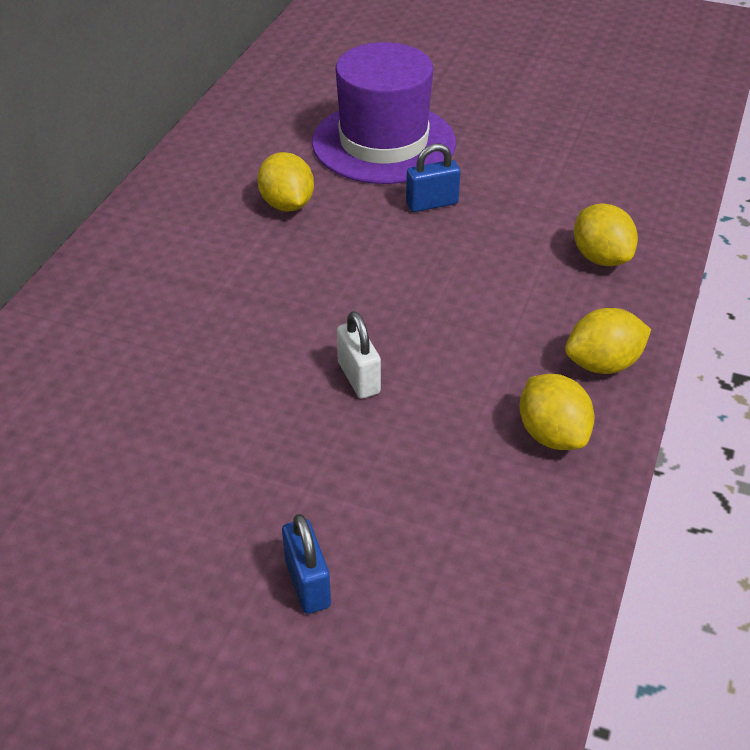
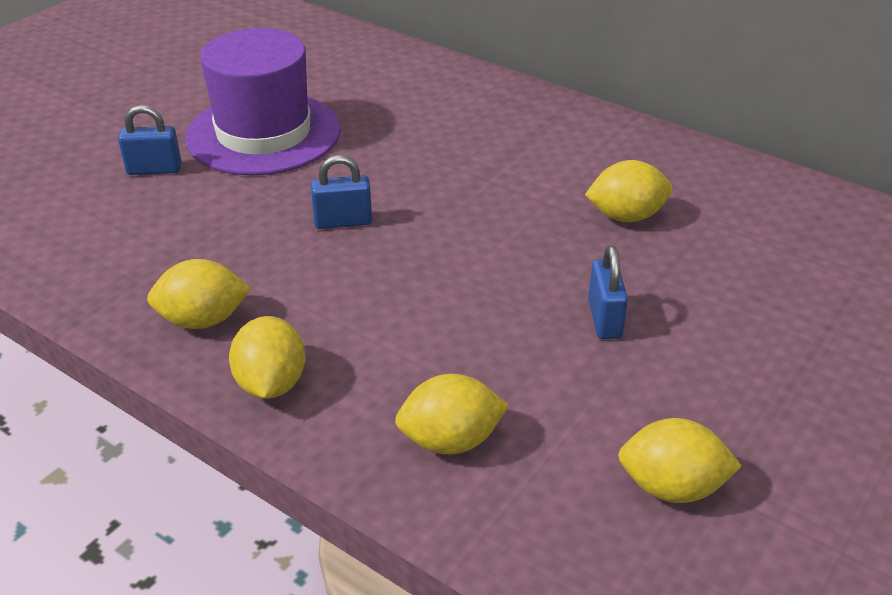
camera: 105 degrees right, 5 degrees down
(358, 378) = (343, 222): white padlock -> blue padlock
(383, 143) = (748, 305): purple hat -> purple hat (263, 133)
(580, 165) = (672, 487): none -> yellow lemon

